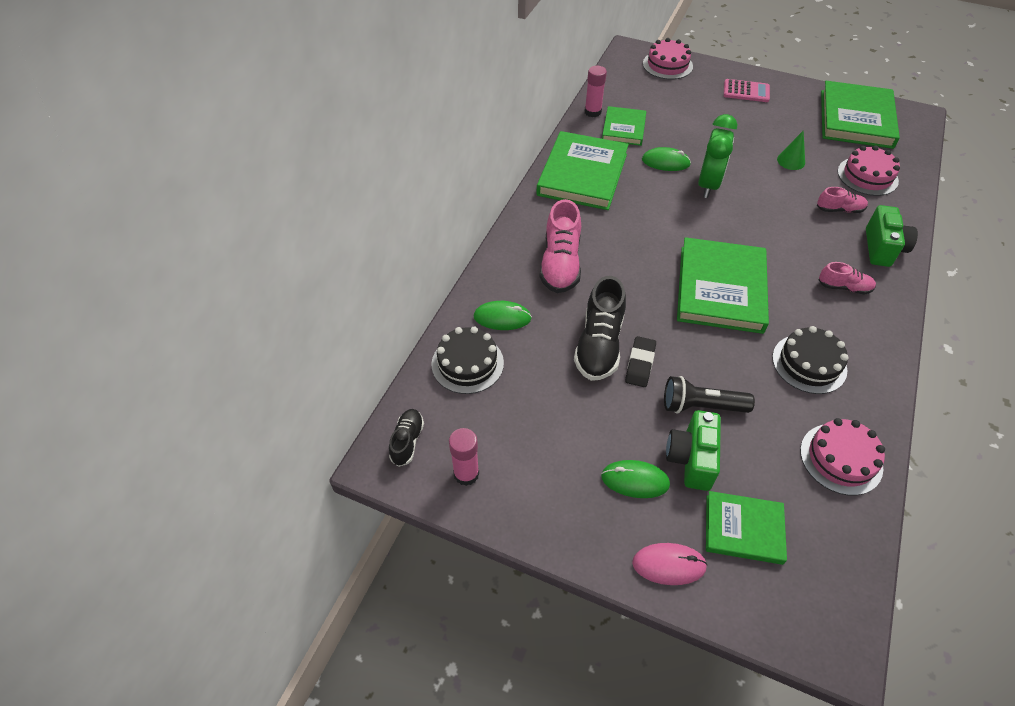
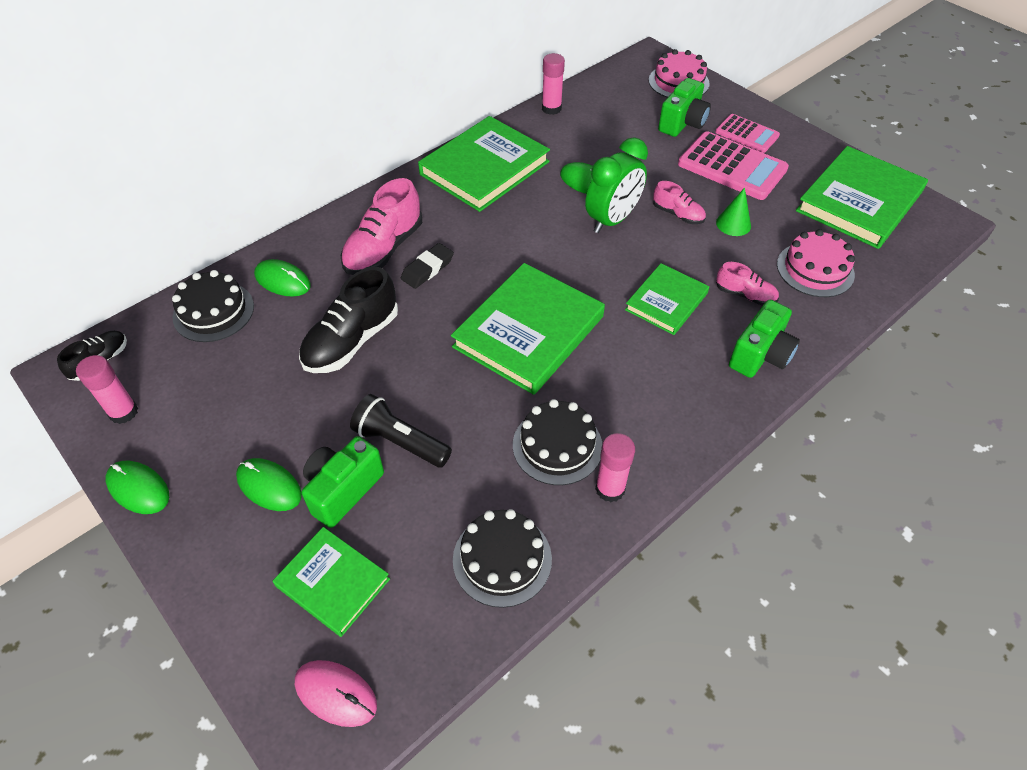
camera: 25 degrees right, 0 degrees up
(535, 528) = (138, 489): none -> green mouse
(623, 128) = (570, 134): green book -> green book (666, 301)
(640, 364) = (375, 375): black eraser -> black eraser (427, 269)
(669, 565) = (228, 582): pink mouse -> pink mouse (336, 694)
(696, 96) = (682, 123): none -> green camera
(756, 119) = (732, 167): none -> pink calculator
(841, 458) = (502, 559): pink cake -> black cake
(844, 287) = (673, 380): pink shoe -> pink shoe (677, 214)
(867, 379) = (610, 489): none -> pink glue stick

